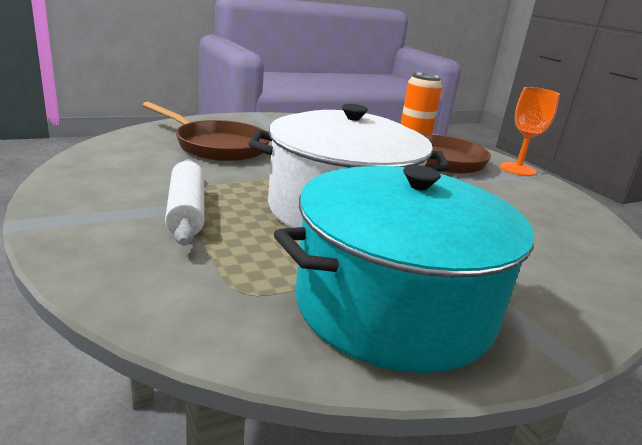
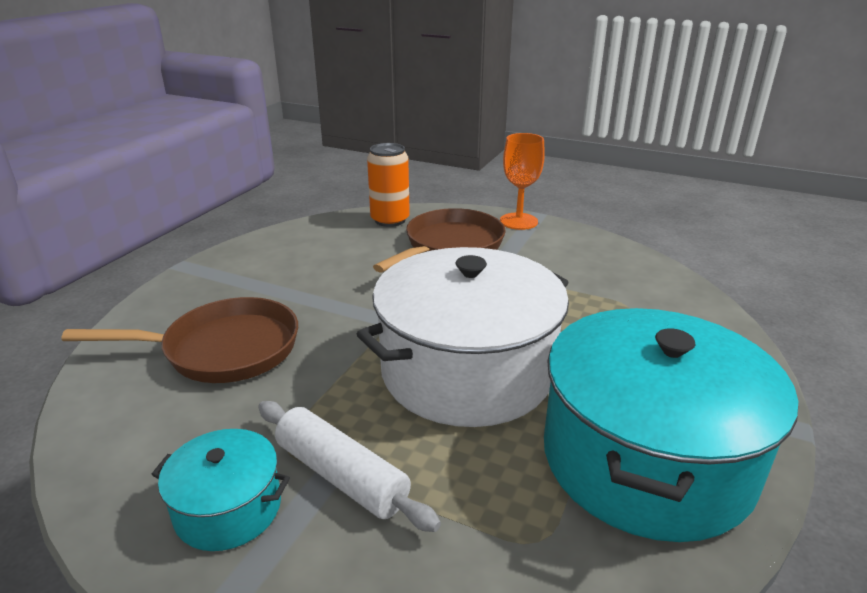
camera: 35 degrees left, 5 degrees up
(115, 194) = (228, 508): none -> turquoise pot

